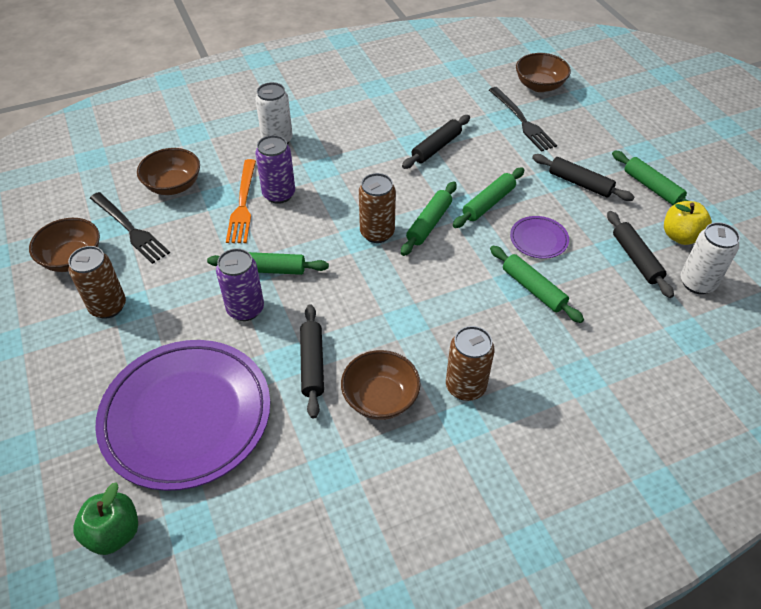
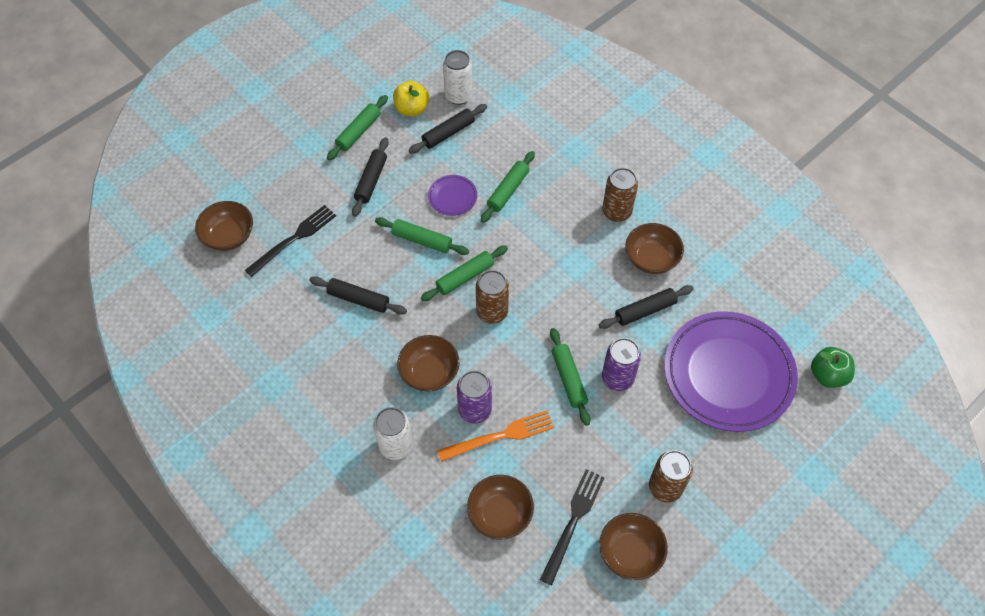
camera: 110 degrees left, 10 degrees up
(335, 175) = (429, 372): none -> brown bowl
(429, 223) = (465, 277): green rolling pin -> green rolling pin turned 45 degrees counterclockwise

